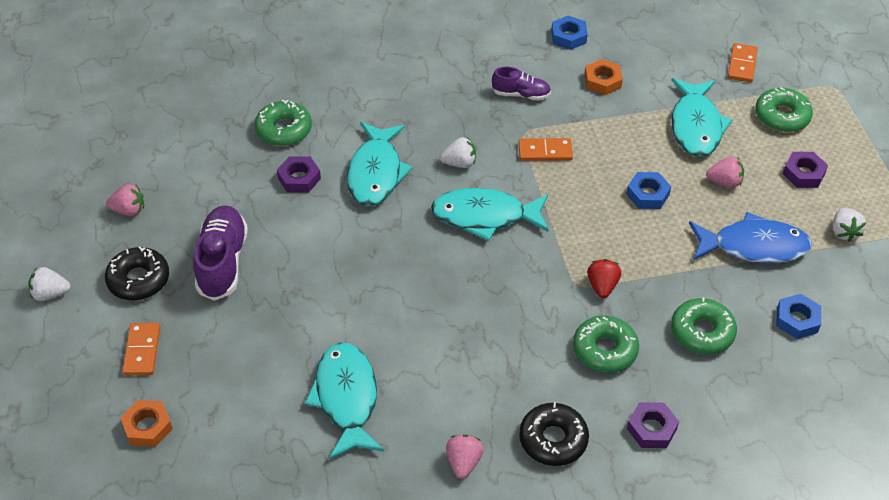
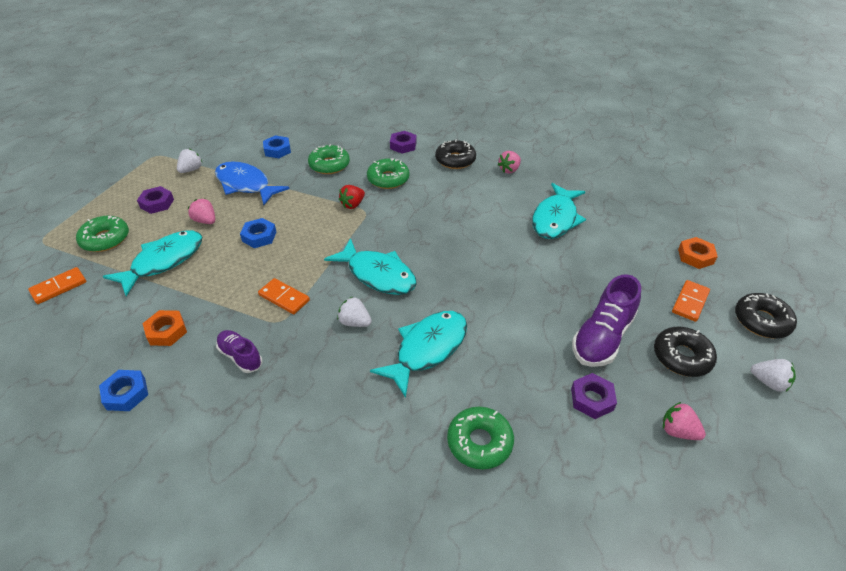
camera: 145 degrees left, 5 degrees down
(59, 365) = (761, 321): none -> black donut
(299, 178) = (496, 379): purple nut -> purple nut (592, 399)

